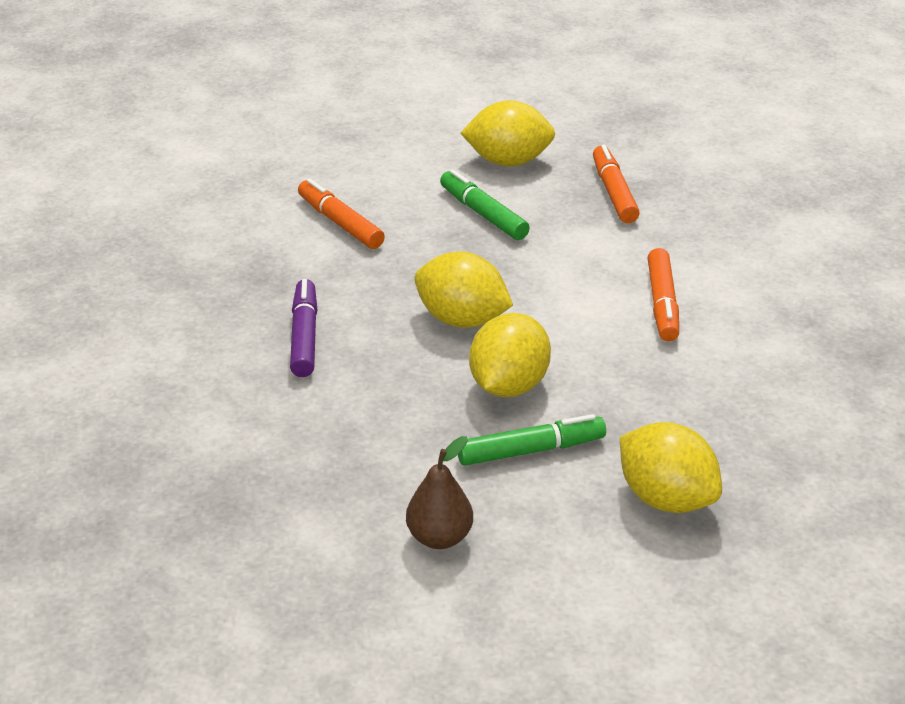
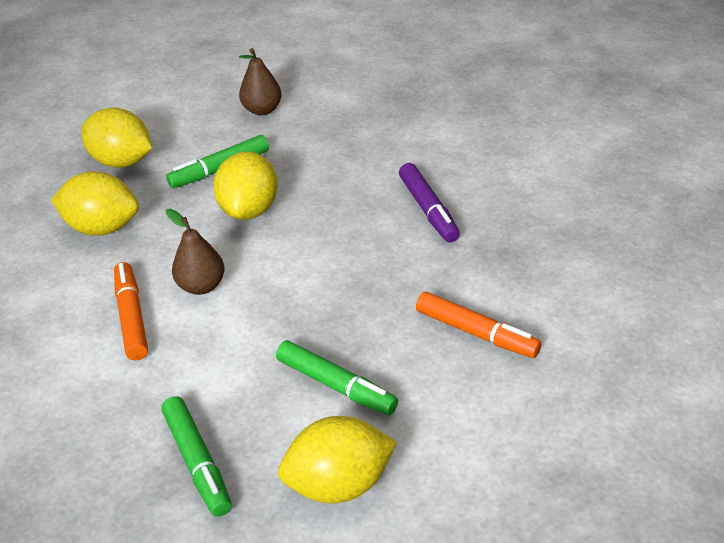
camera: 165 degrees right, 5 degrees up
(462, 320) = (308, 256): yellow lemon -> yellow lemon (102, 227)
(585, 316) = (201, 286): none -> brown pear
(614, 192) = (197, 462): orange marker -> green marker

